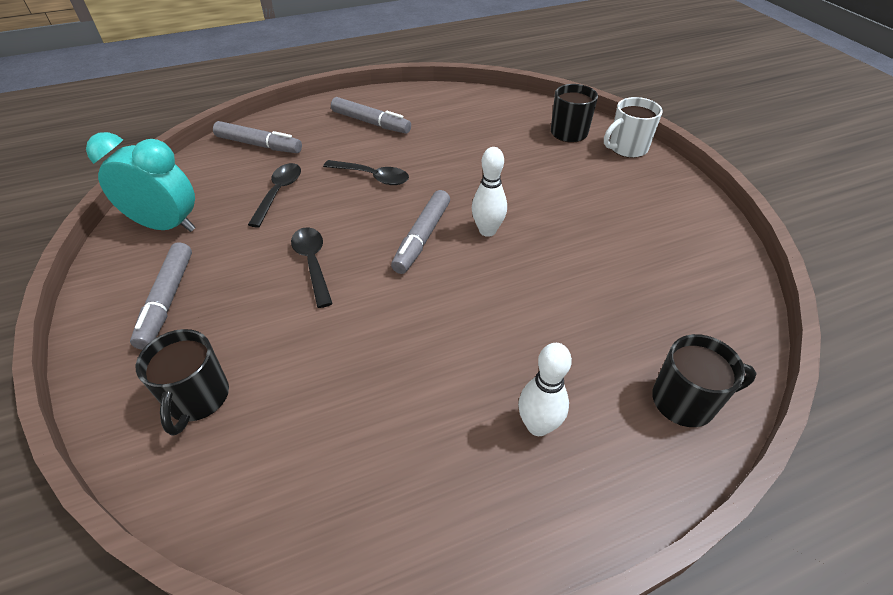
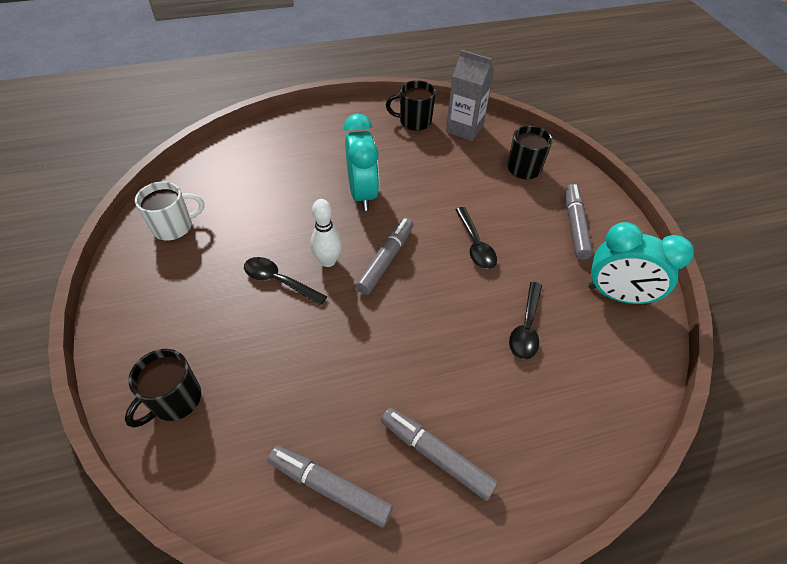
camera: 175 degrees left, 5 degrees up
(259, 145) = (577, 417): grey marker -> grey marker (329, 488)
(286, 495) = (464, 129): none -> grey carton
(372, 177) = (430, 341): black spoon -> black spoon (279, 281)
(468, 318) = (362, 194): none -> turquoise clock
(538, 426) = (339, 141): white bowling pin -> none
(627, 148) = (126, 360): white mug -> white mug (174, 227)
(685, 401) = (256, 143): black mug -> black mug (414, 122)

